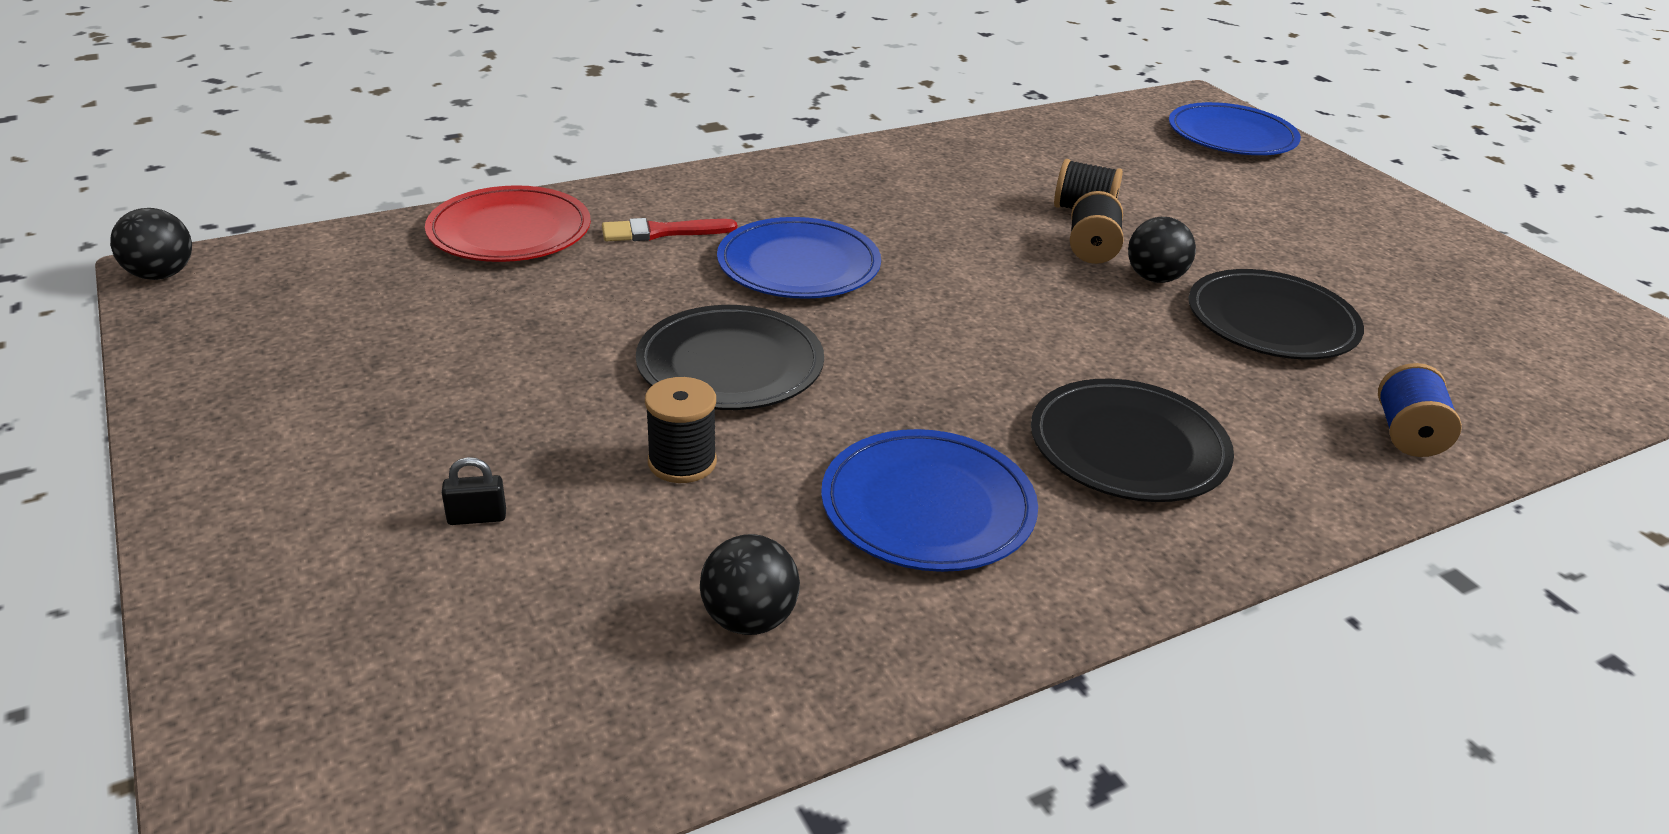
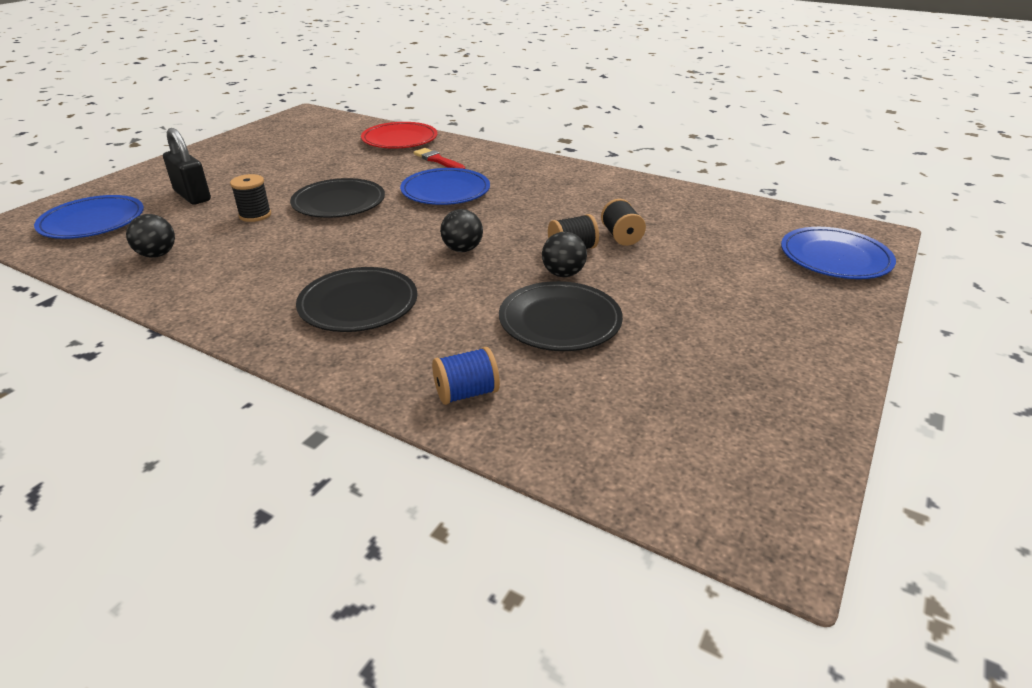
camera: 60 degrees right, 0 degrees up
(161, 275) = (302, 112): black ball -> black ball (462, 249)
(477, 517) = (192, 196): black padlock -> black padlock, size x2.23
(927, 506) = (261, 268): blue plate -> blue plate (92, 221)

